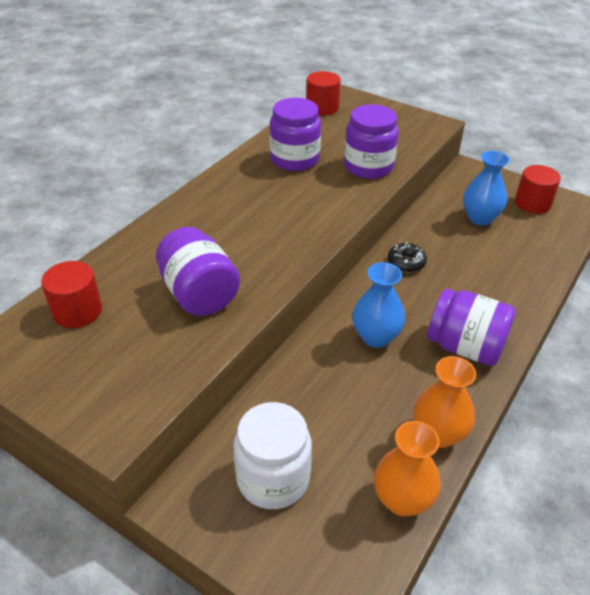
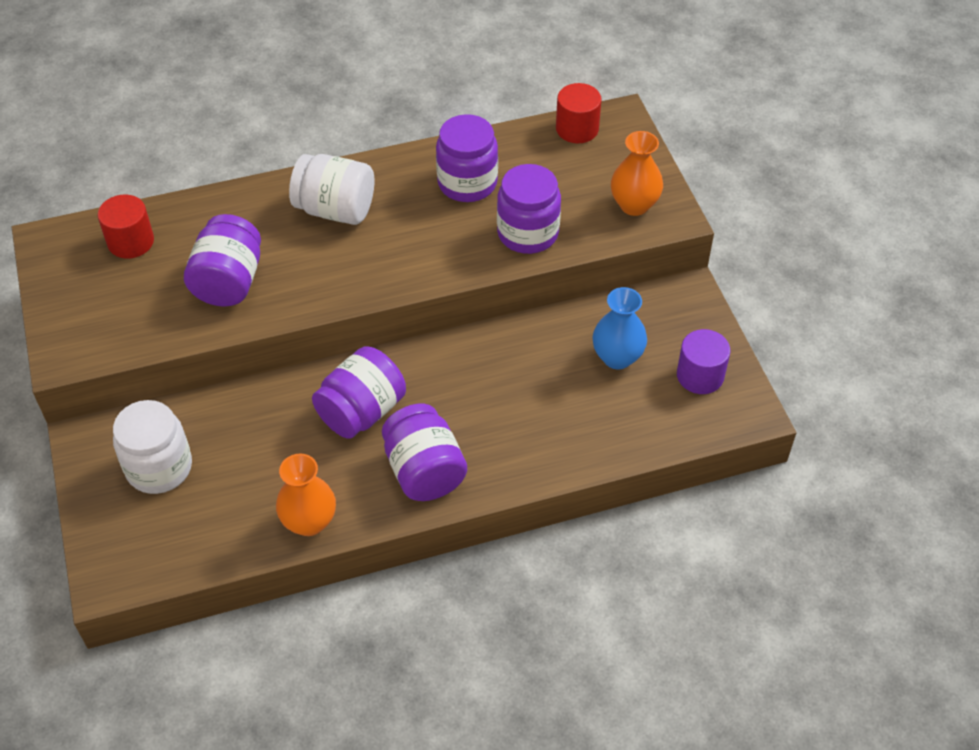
camera: 40 degrees right, 10 degrees up
(224, 212) = (335, 209): none -> white jar
(375, 337) = (361, 411): blue vase -> purple jar
(402, 500) = (225, 546): orange vase -> orange vase (634, 205)
(406, 263) = (478, 359): black donut -> none
(532, 203) = (700, 375): red cylinder -> purple cylinder

